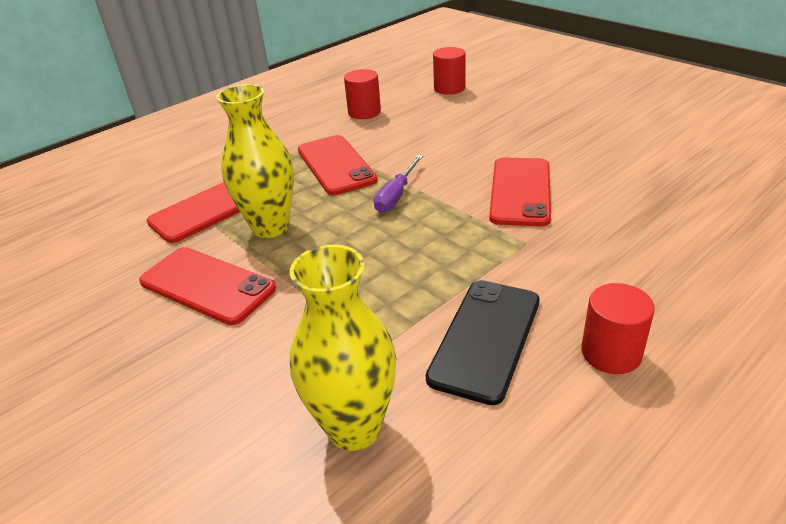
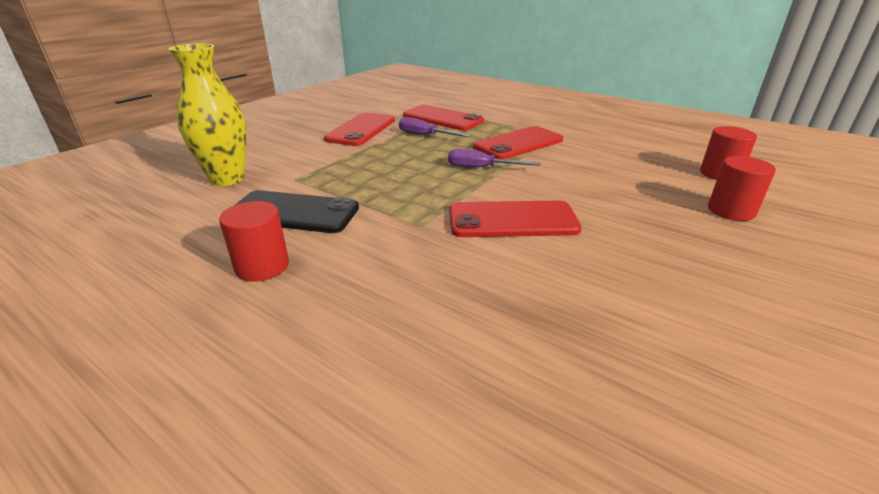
camera: 75 degrees right, 5 degrees down
(270, 227) = (425, 135): yellow vase -> purple screwdriver
(364, 112) = (621, 143): red cylinder -> red cylinder (731, 211)

